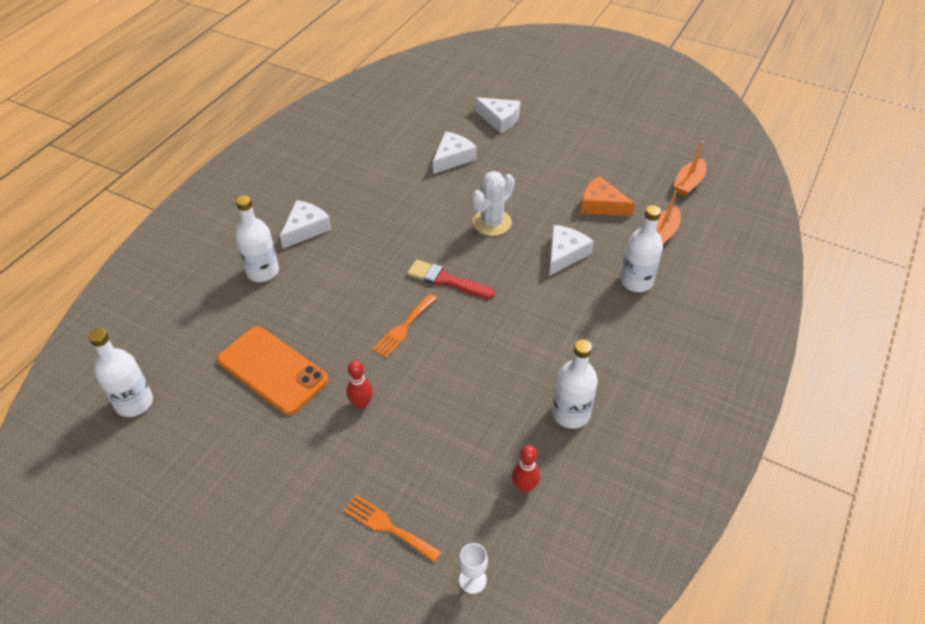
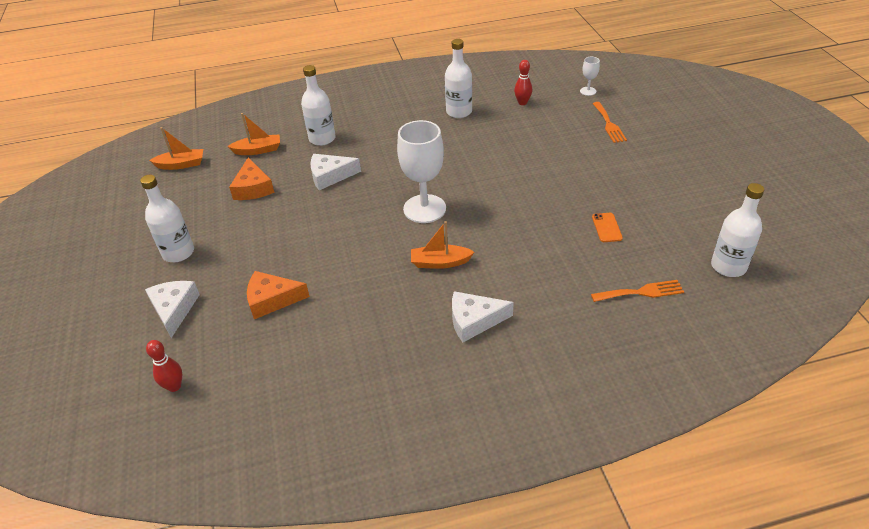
camera: 130 degrees left, 5 degrees down
(262, 271) = (549, 305): white bottle -> white bottle (178, 253)
(272, 370) = (606, 227): orange phone -> orange phone, size x0.43
(361, 403) = (566, 177): red bowling pin -> red bowling pin (174, 386)
(377, 249) = (440, 262): none -> orange boat
(403, 328) = (491, 199): orange fork -> orange fork (641, 292)
(446, 280) = (424, 209): red brush -> white goblet
(452, 158) = (272, 300): white cheese -> orange cheese
(492, 222) = (336, 225): white cactus -> none

